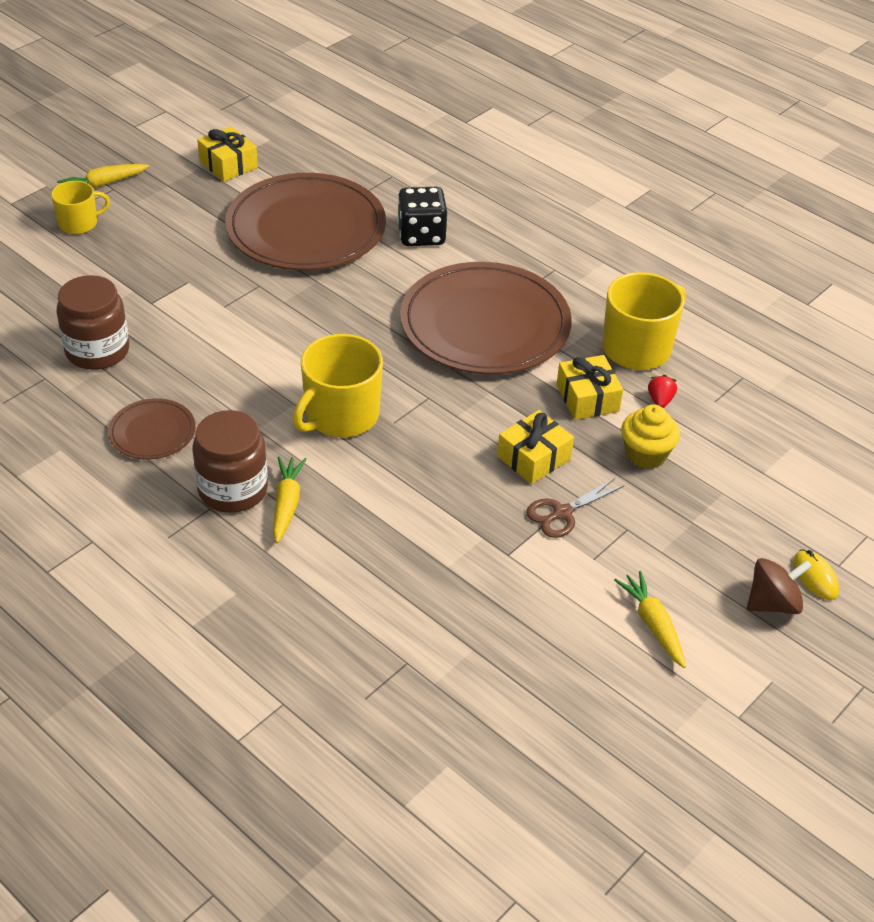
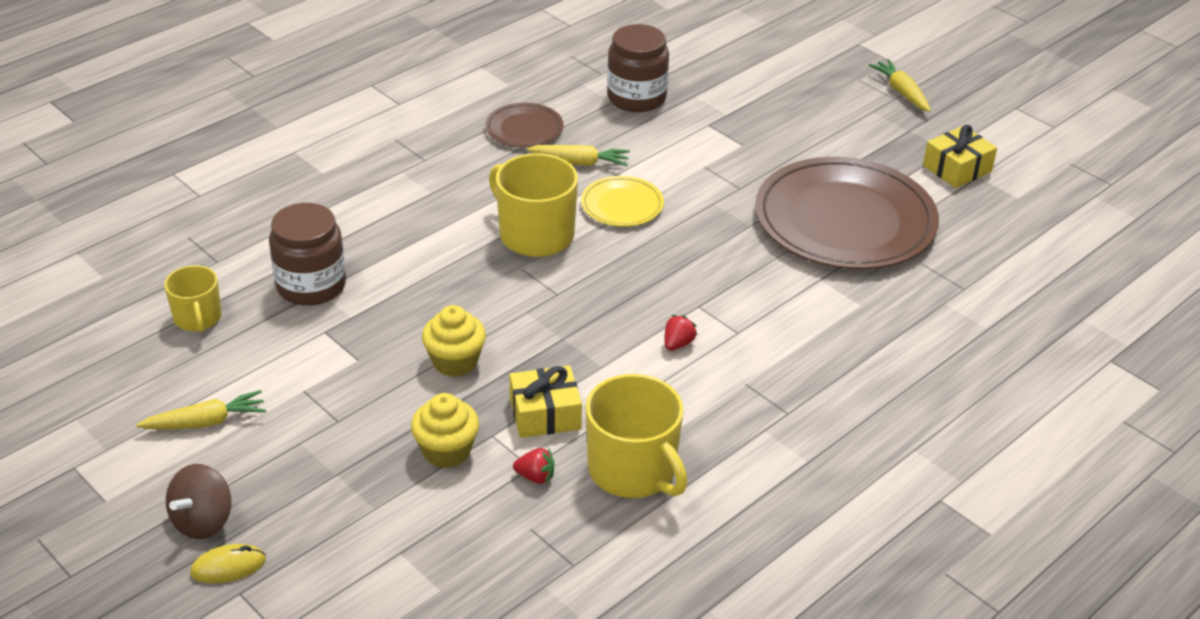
camera: 95 degrees right, 5 degrees down
(79, 223) = (831, 81): yellow mug -> yellow mug (198, 318)
(233, 489) = (444, 171): brown jar -> brown jar (311, 285)
(286, 504) = (420, 200): yellow carrot -> yellow carrot (579, 162)
(289, 358) = (622, 205): none -> yellow plate
(421, 235) = (843, 305): black dice -> none
(485, 324) = (678, 344): brown plate -> red strawberry
(533, 458) = (455, 362): yellow gift -> yellow cupcake
(562, 513) = (371, 374): brown scissors -> none
(772, 603) = (203, 521): brown spinning top -> brown spinning top turned 45 degrees clockwise

